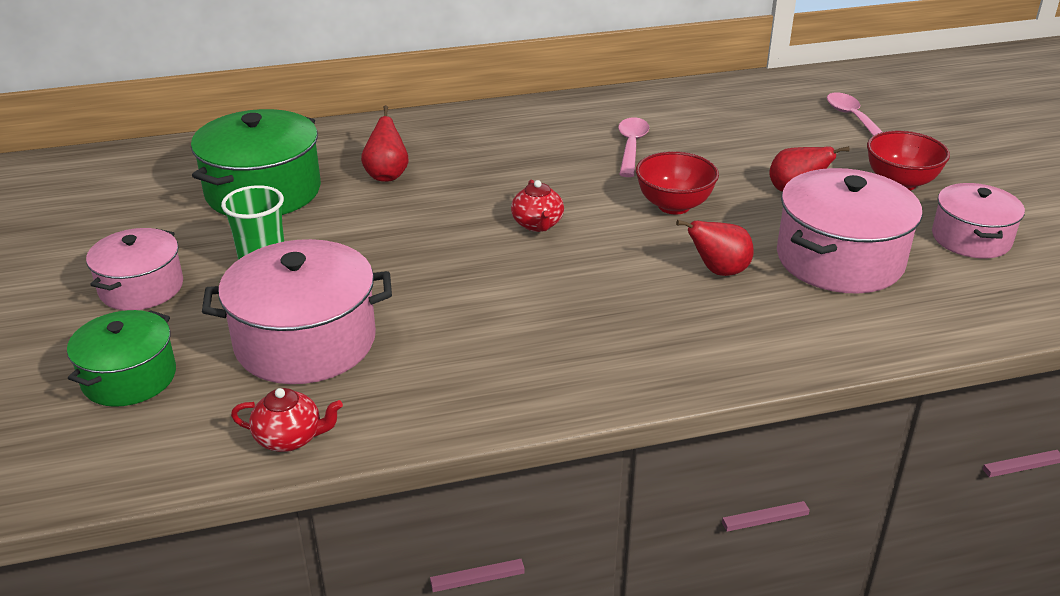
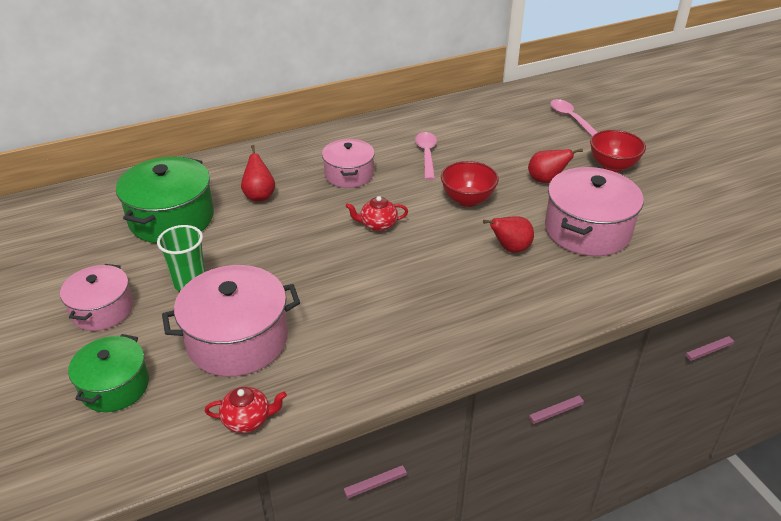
camera: 10 degrees left, 5 degrees up
(537, 224) = (378, 225): red teapot -> red teapot turned 105 degrees clockwise
(971, 238) = (667, 204): pink pot -> pink pot (349, 174)

